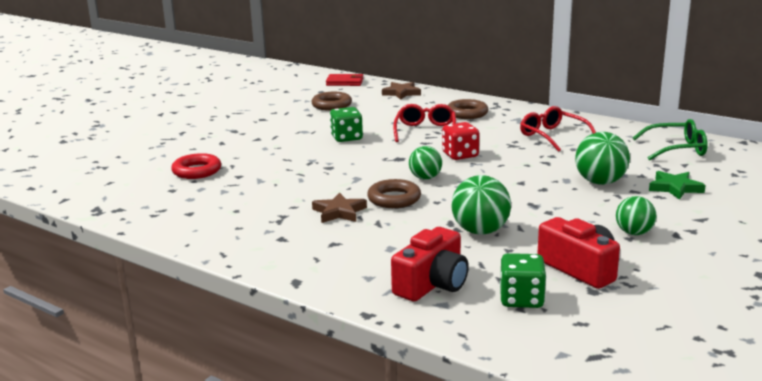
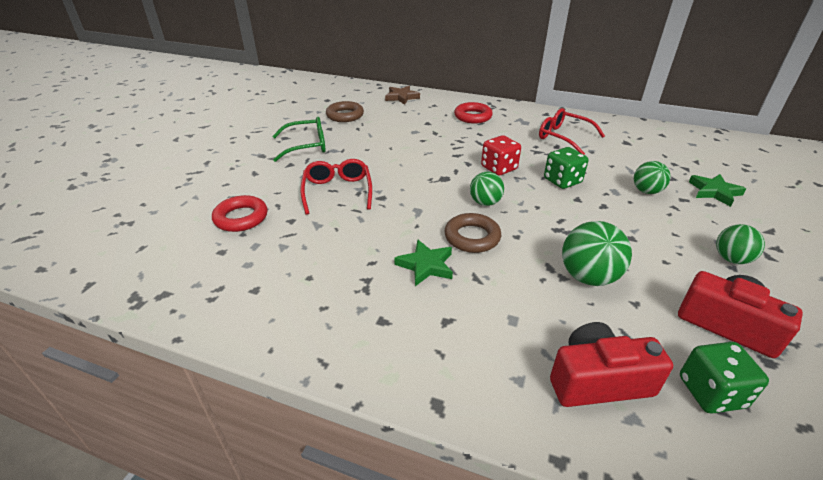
camera: 15 degrees left, 15 degrees up
(339, 212) = (426, 265): brown star -> green star
(345, 82) = (344, 88): red wallet -> none
(346, 138) = (379, 155): green dice -> green dice (562, 181)
(425, 131) = (449, 140): red glasses -> red glasses (337, 191)
(432, 284) = (598, 380): red camera -> red camera turned 120 degrees counterclockwise
(467, 113) = (473, 116): brown ring -> red ring
(600, 182) = (646, 191): green ball -> green ball, size x0.65
(677, 149) = (675, 144): green glasses -> green glasses (307, 146)

